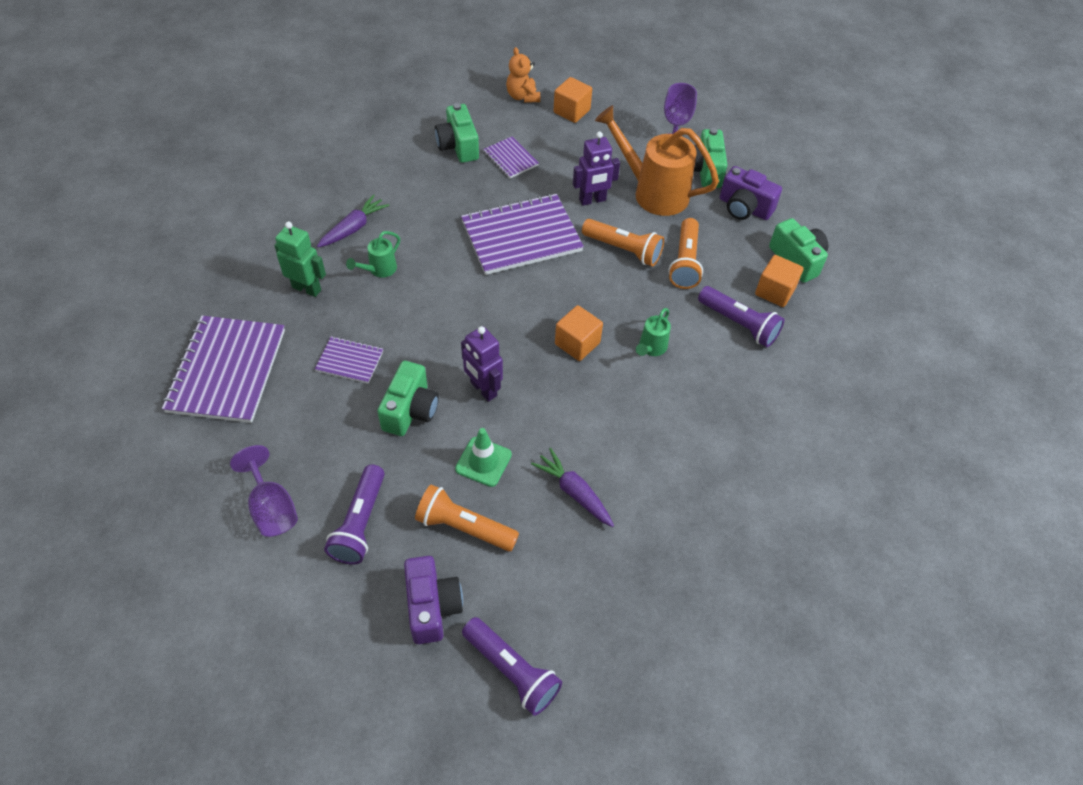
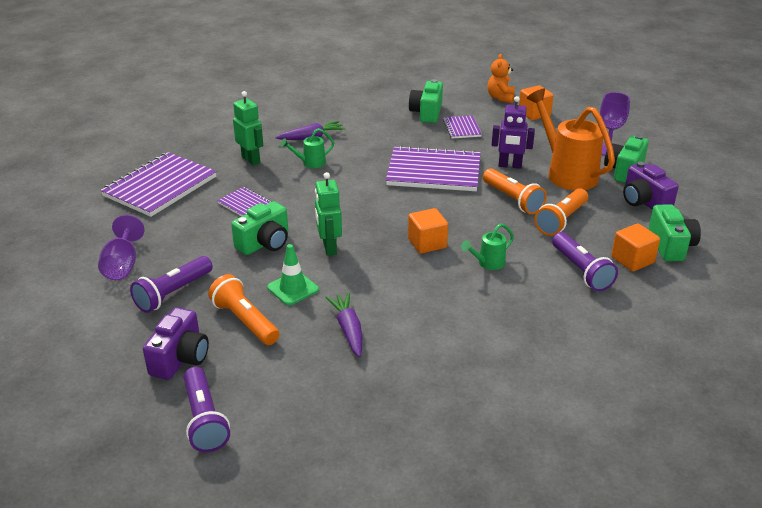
camera: 30 degrees right, 20 degrees down
(483, 389) = (329, 248): purple robot -> green robot

